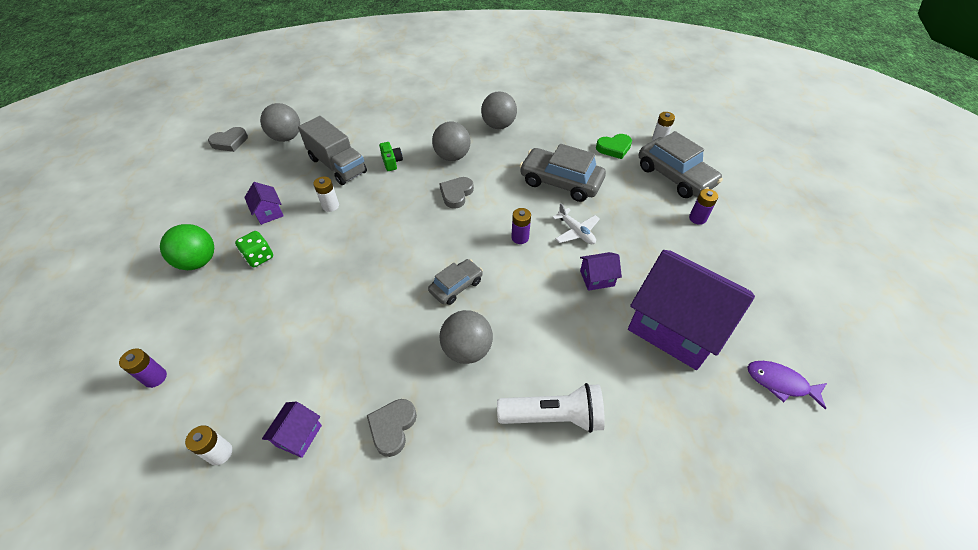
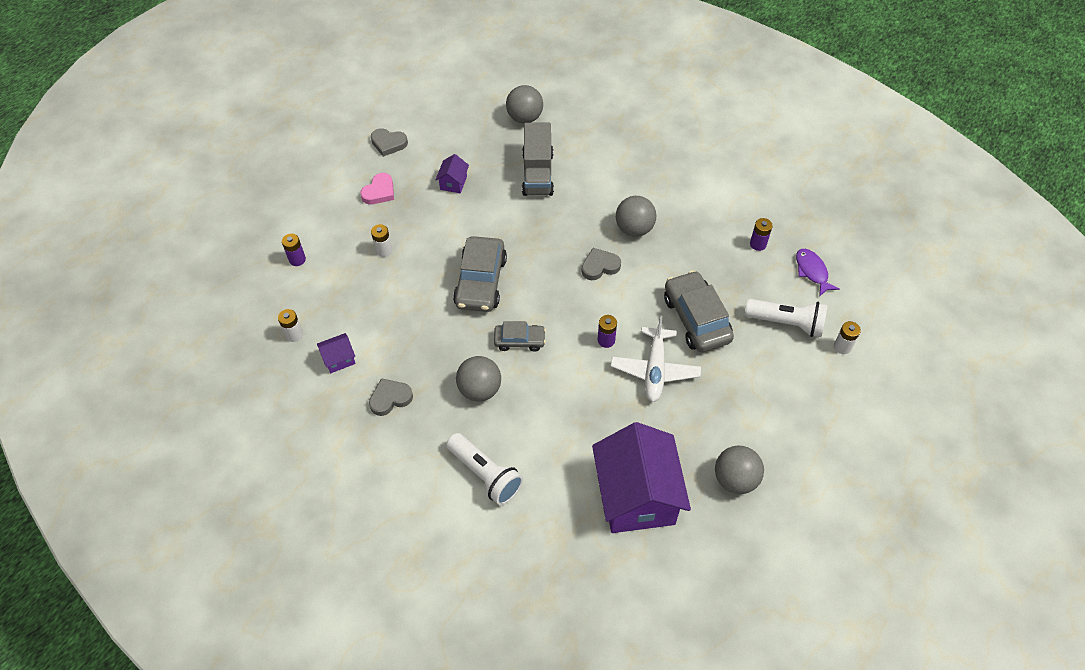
camera: 45 degrees right, 5 degrees up
(198, 261) = (379, 192): green ball -> pink heart
(230, 142) = (481, 94): grey heart -> grey heart (388, 143)
(259, 257) = (417, 217): green dice -> none
(330, 206) = (499, 208): white battery -> white battery (384, 250)
(391, 162) = (581, 199): green camera -> none
(498, 125) = (708, 225): grey ball -> grey ball (735, 479)
(576, 232) = (655, 370): white plane -> white plane, size x1.59
(597, 278) = (624, 416): purple house -> none
(614, 148) = (786, 323): green heart -> white flashlight
(675, 176) = (806, 390): grey car -> grey car (481, 282)
(697, 218) = (772, 439): purple battery -> purple battery (758, 244)
(780, 383) = (659, 593): purple fish -> purple fish (812, 271)

